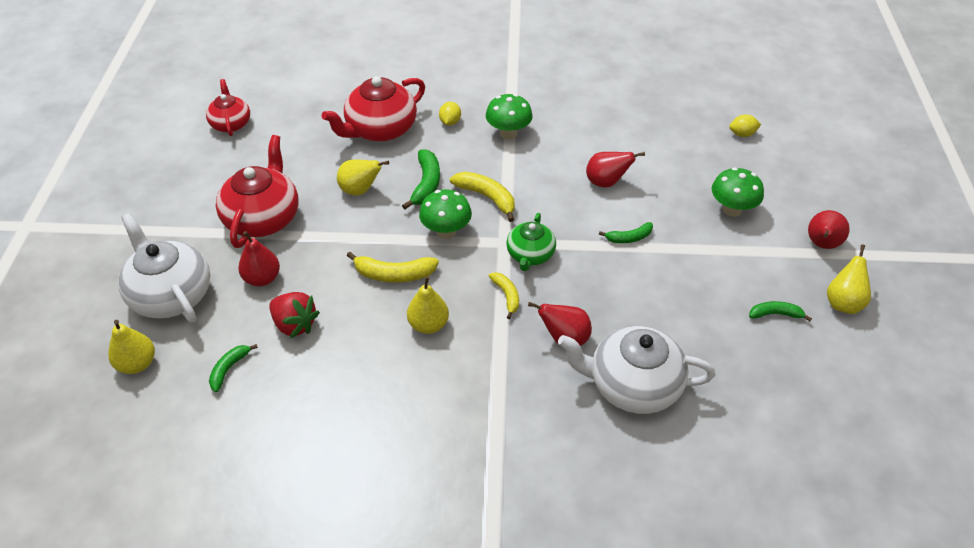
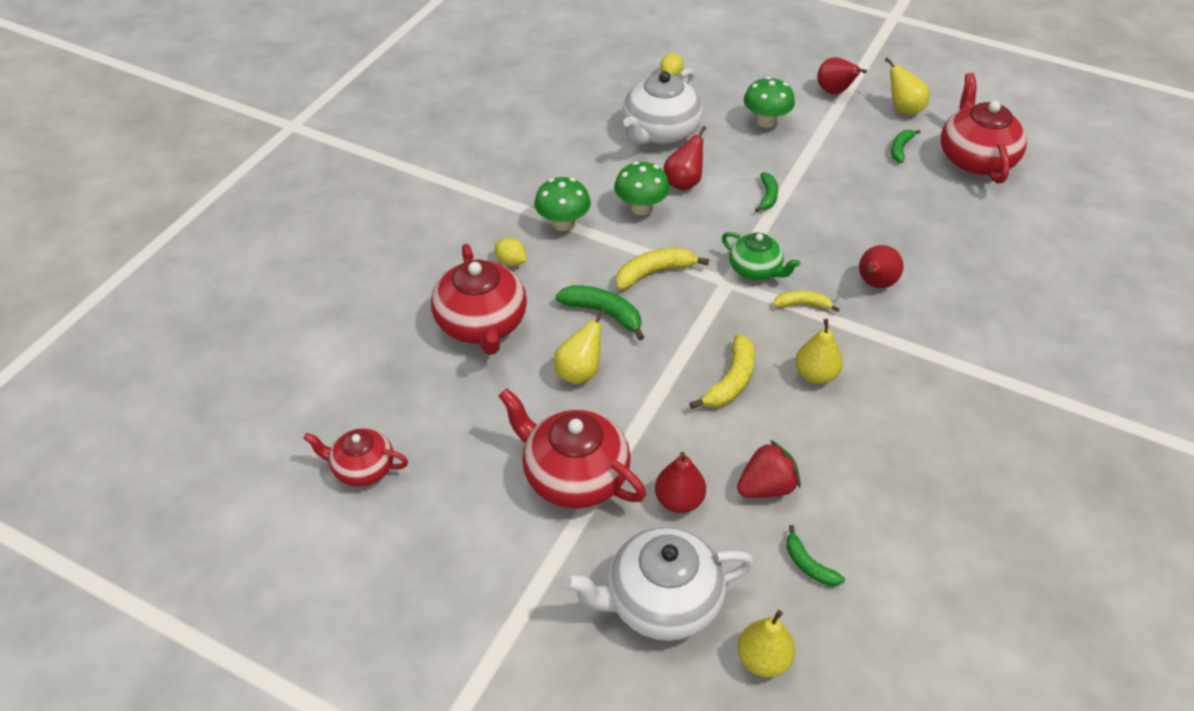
camera: 65 degrees left, 0 degrees up
(446, 231) = (688, 320): green mushroom -> green mushroom (641, 208)
(632, 385) = (945, 260): white teapot -> white teapot (660, 132)
(812, 379) = (975, 159): none -> red teapot

